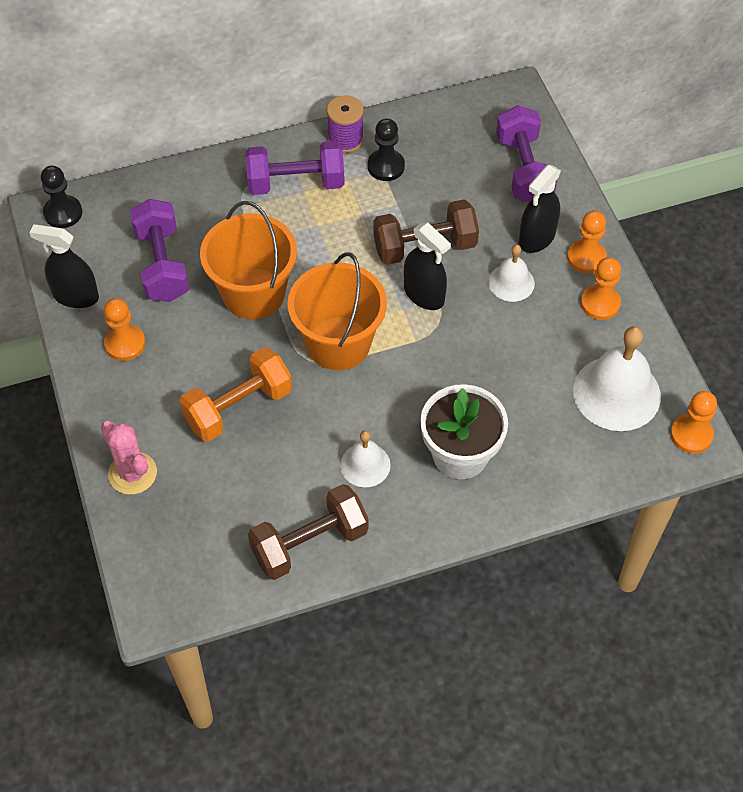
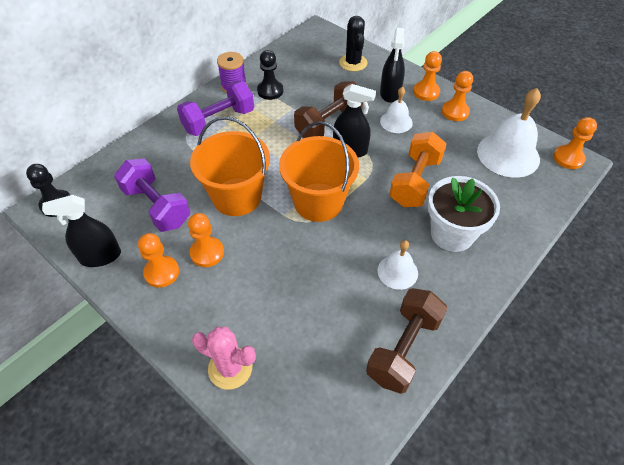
camera: 30 degrees left, 5 degrees down
(182, 344) = (207, 253): none -> orange pawn
(238, 407) = (279, 276): orange dumbbell -> orange dumbbell (415, 182)
(524, 170) = (353, 63): purple dumbbell -> black cactus

